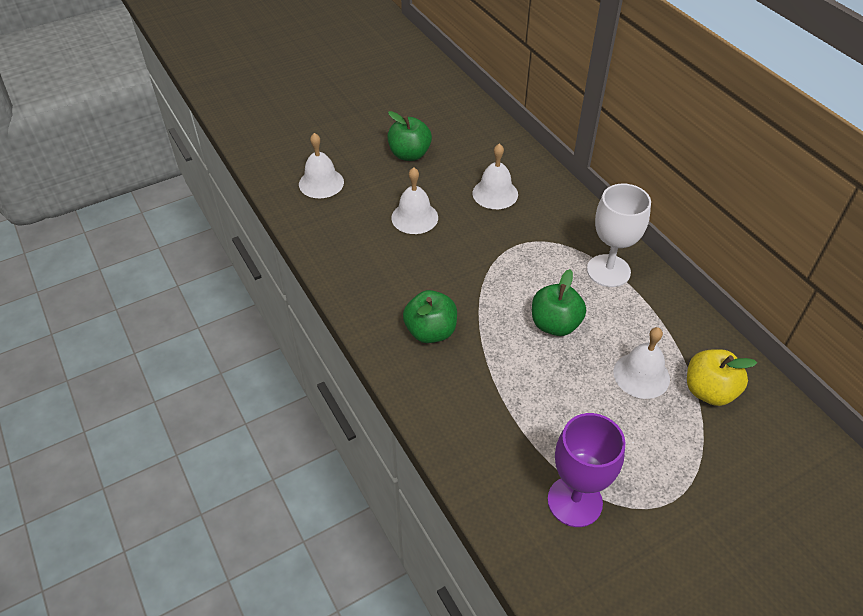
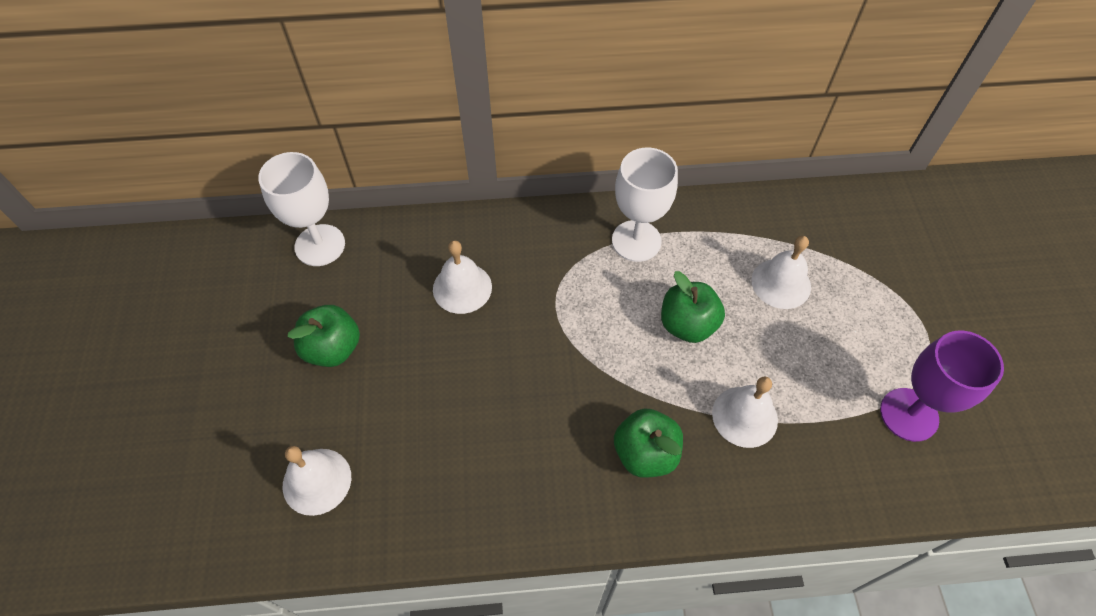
camera: 65 degrees left, 10 degrees up
(414, 217) = (451, 392): white bell -> white bell (744, 416)
(477, 119) = (320, 245): none -> white goblet
(709, 391) = (818, 240): yellow apple -> none

